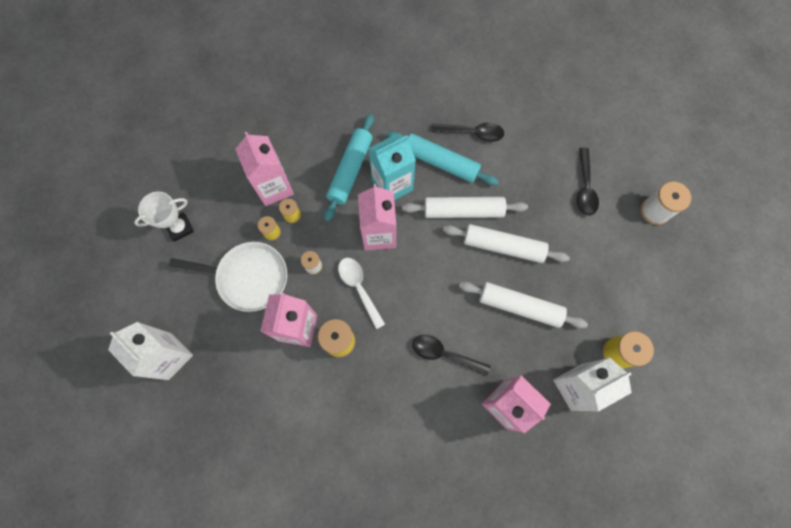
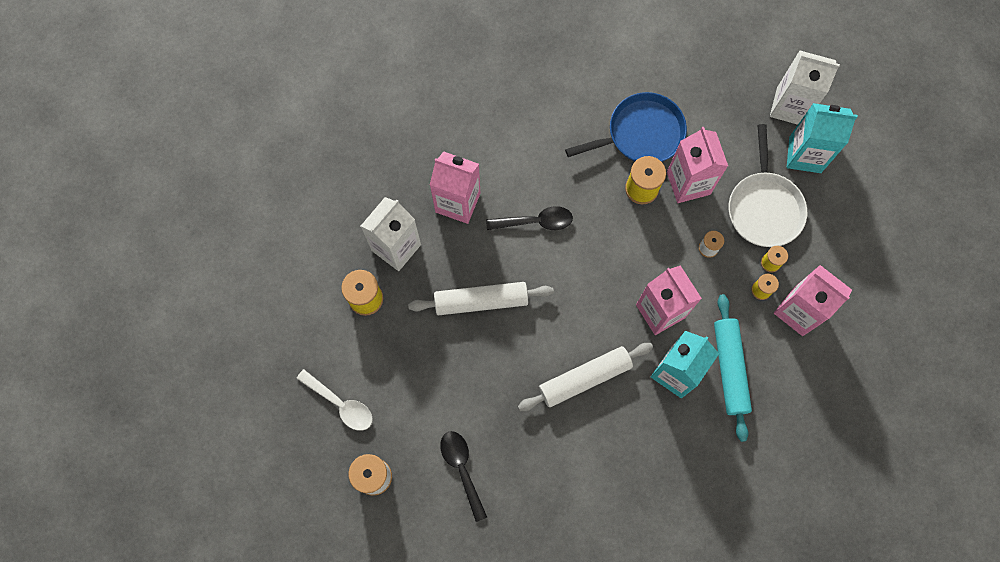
camera: 155 degrees right, 0 degrees up
(180, 228) = (865, 225): white trophy -> none
(186, 306) = (805, 154): none -> turquoise carton
(249, 277) = (764, 208): white pan -> white pan turned 75 degrees counterclockwise
(312, 392) = (641, 133): none -> blue pan
(359, 288) = (650, 247): white spoon -> white spoon (341, 404)
(441, 162) = (636, 425): turquoise rolling pin -> none
(472, 133) = (618, 480): black spoon -> none
(503, 246) = (524, 357): white rolling pin -> none

